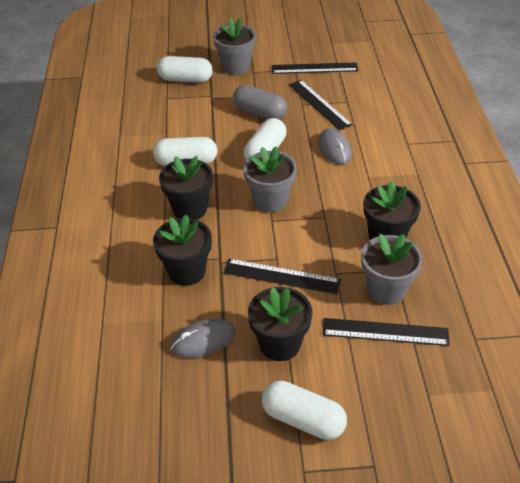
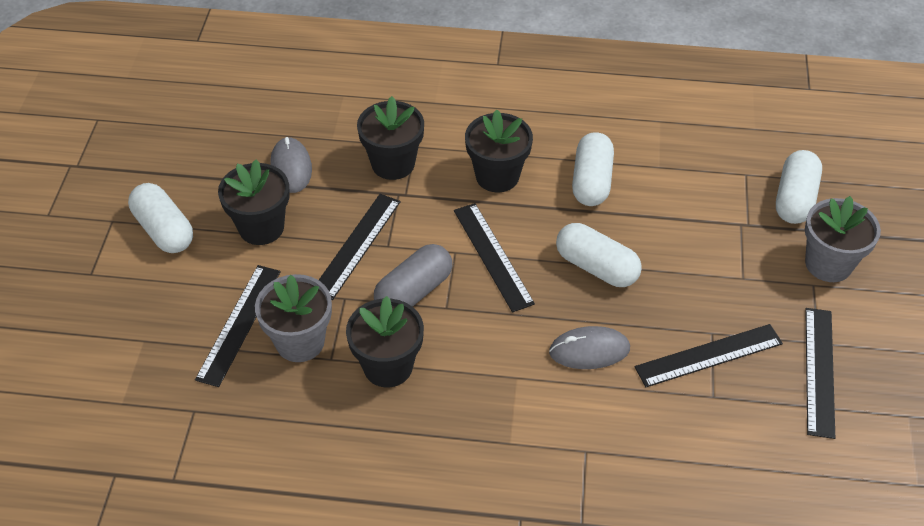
camera: 100 degrees right, 5 degrees up
(260, 113) = (694, 275): grey capsule -> grey capsule (414, 292)
(270, 201) = (492, 256): grey flower pot -> black ruler
(303, 419) = (164, 230): white capsule -> white capsule turned 75 degrees counterclockwise

